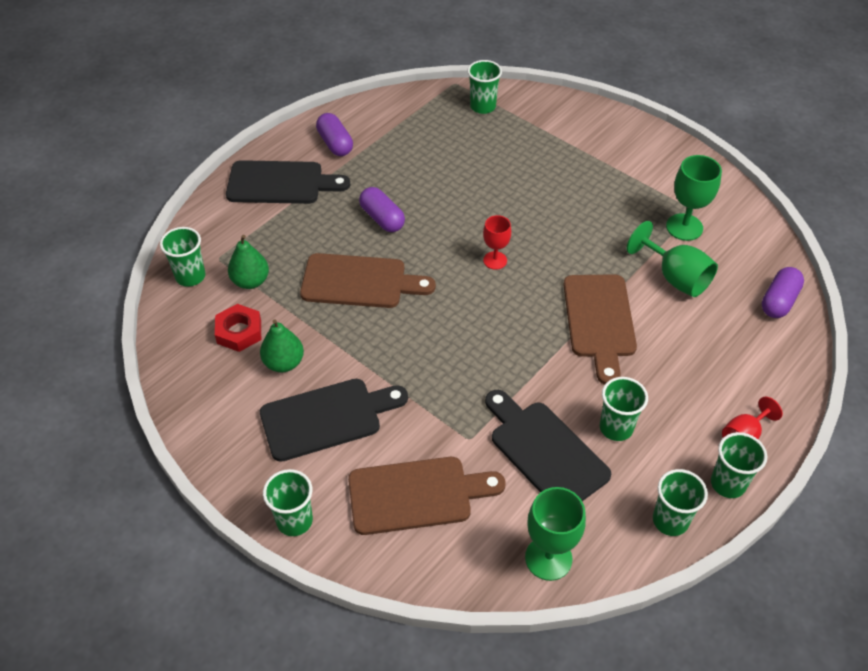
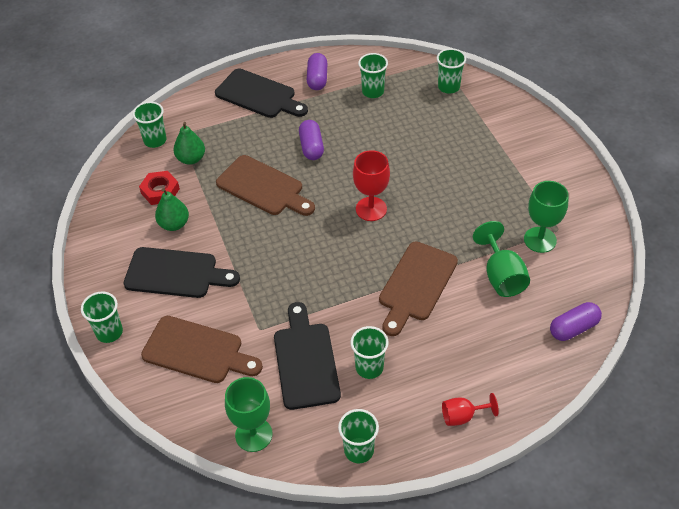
camera: 30 degrees right, 0 degrees up
(495, 260) = (371, 209): red goblet -> red goblet, size x1.57
(728, 483) = (422, 445): green cup -> green cup (373, 91)

